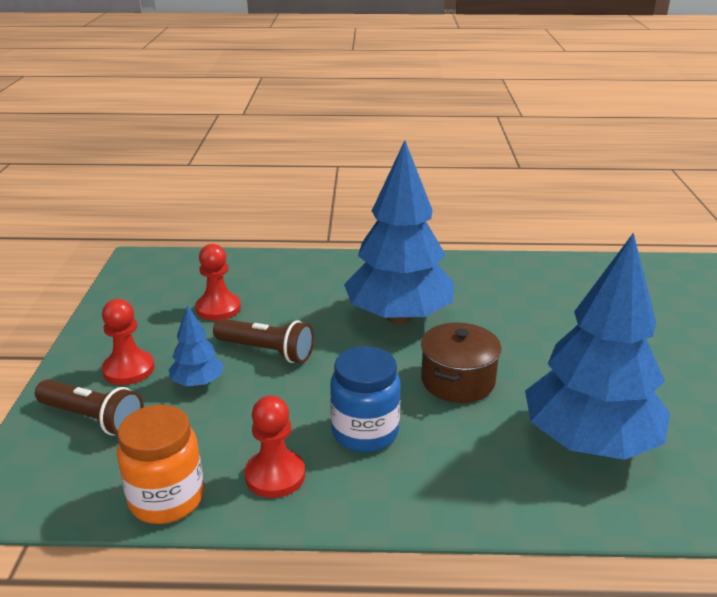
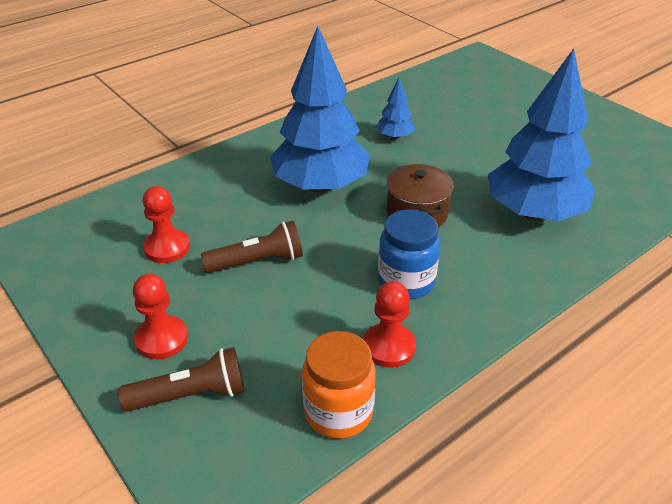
camera: 40 degrees left, 10 degrees up
(198, 383) = (238, 316): blue tree -> blue tree (395, 137)

